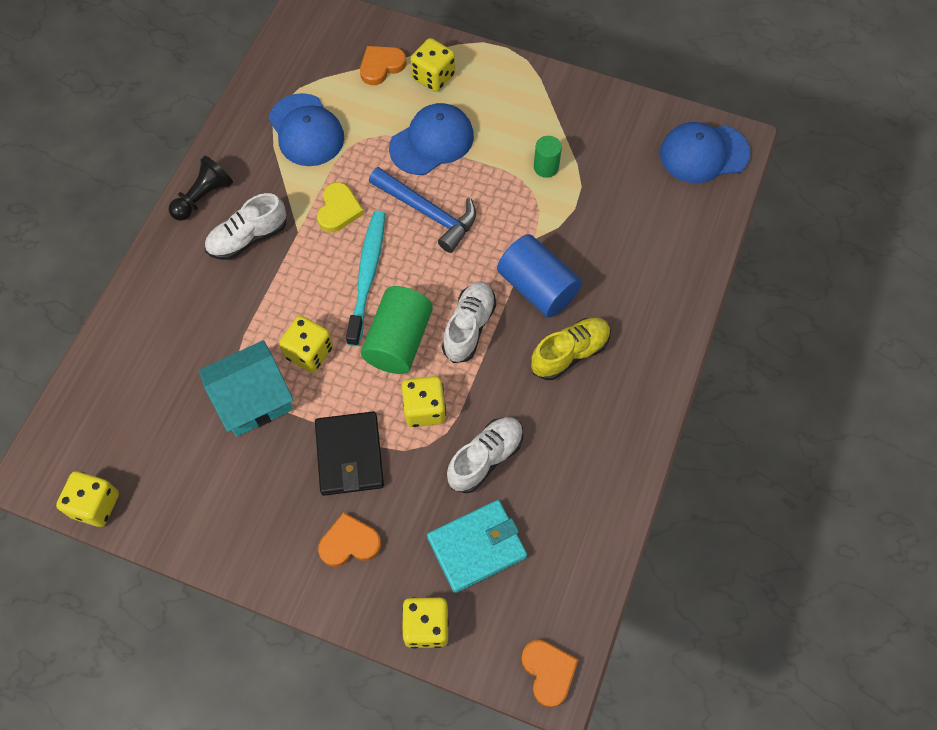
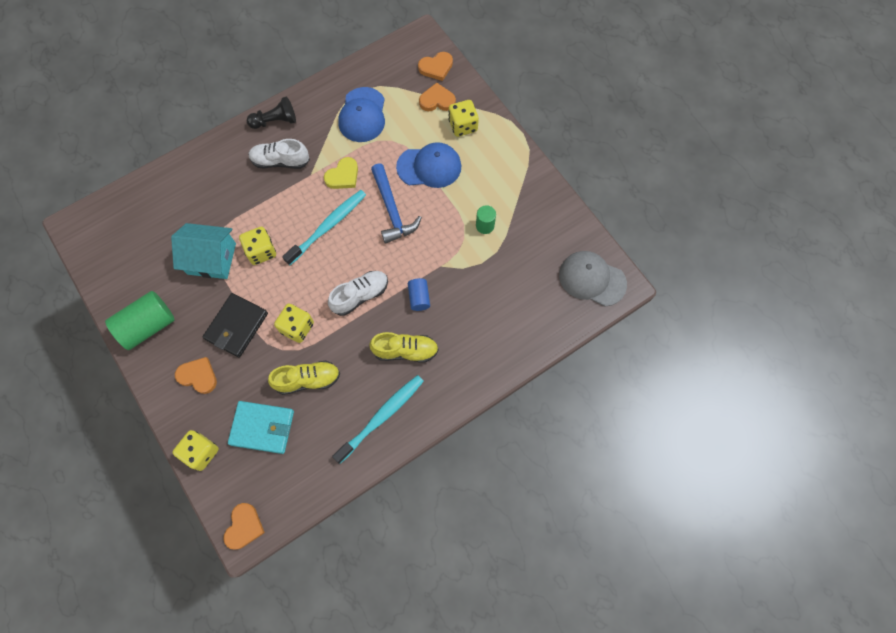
camera: 35 degrees right, 5 degrees up
(95, 505) = (90, 263): yellow dice -> none
(351, 32) = (436, 67): none -> orange heart
(398, 341) = (314, 277): green cylinder -> green cylinder (148, 326)
(485, 458) = (307, 380): white shoe -> yellow shoe
(537, 287) = (419, 298): blue cylinder -> blue cylinder, size x0.54
(603, 442) = (381, 417): none -> turquoise toothbrush
(703, 153) = (592, 279): blue cap -> grey cap

